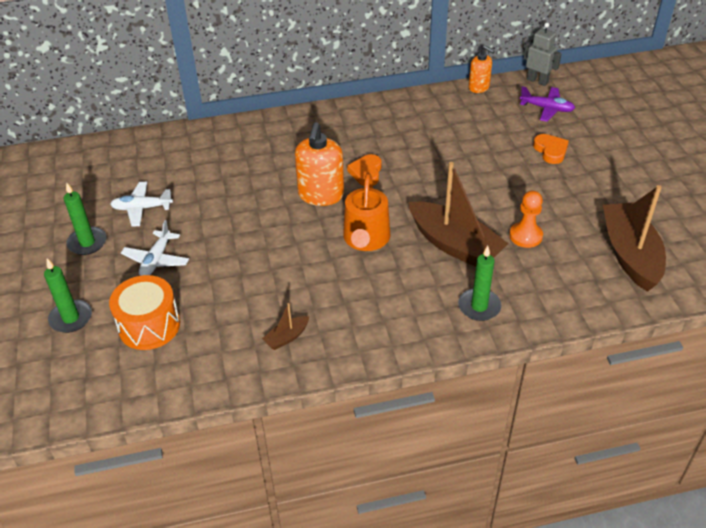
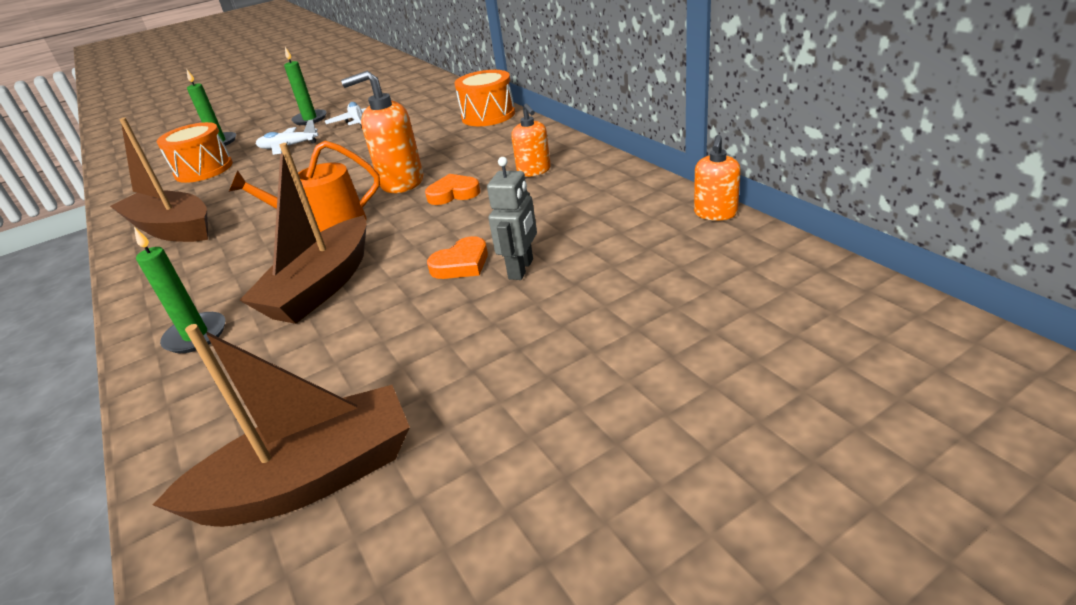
camera: 75 degrees right, 10 degrees down
(229, 133) = (488, 115): none -> orange drum
(287, 337) = (172, 229): brown boat -> brown boat, size x2.31
(363, 132) = (534, 171): none -> orange soap dispenser
(525, 236) = (349, 342): orange pawn -> none
(537, 81) = (796, 258): grey robot -> grey robot (521, 269)
(547, 109) = (715, 286): purple plane -> none
(550, 151) = (587, 318): orange heart -> orange heart (461, 264)

